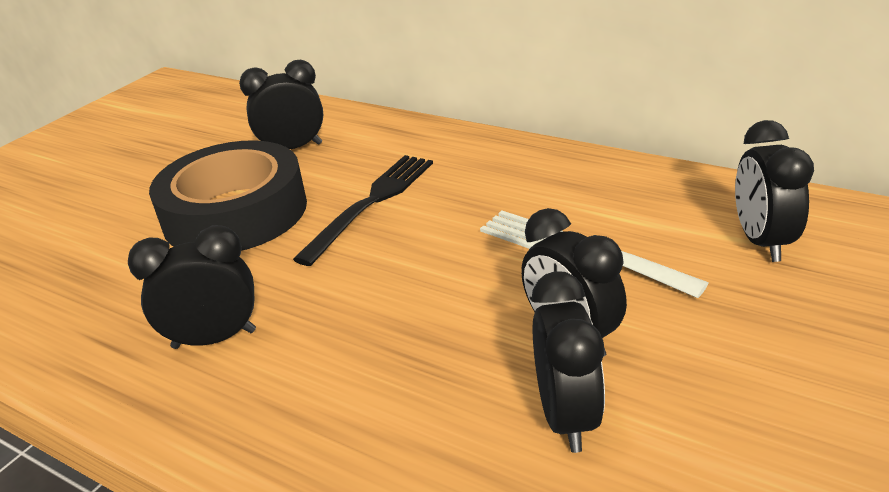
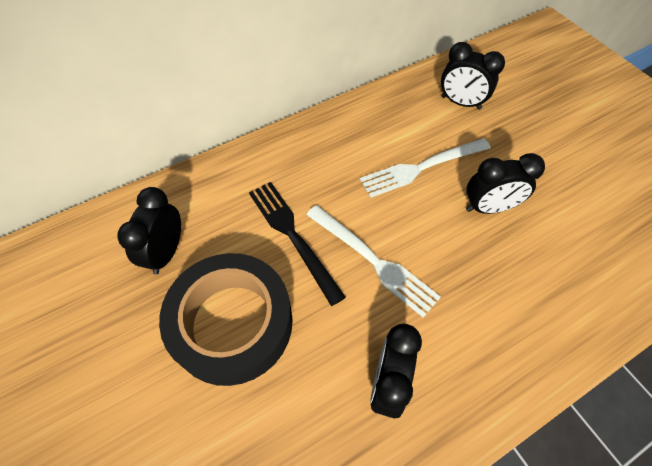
camera: 65 degrees left, 25 degrees up
(382, 268) = (373, 261): none -> white fork
(566, 417) = (543, 239): black clock -> none

